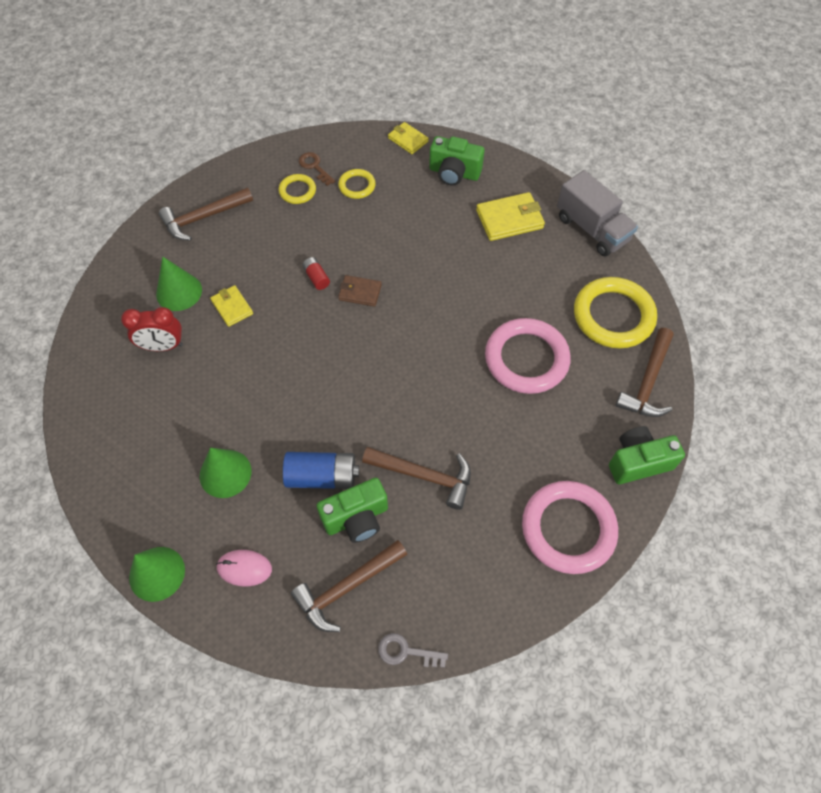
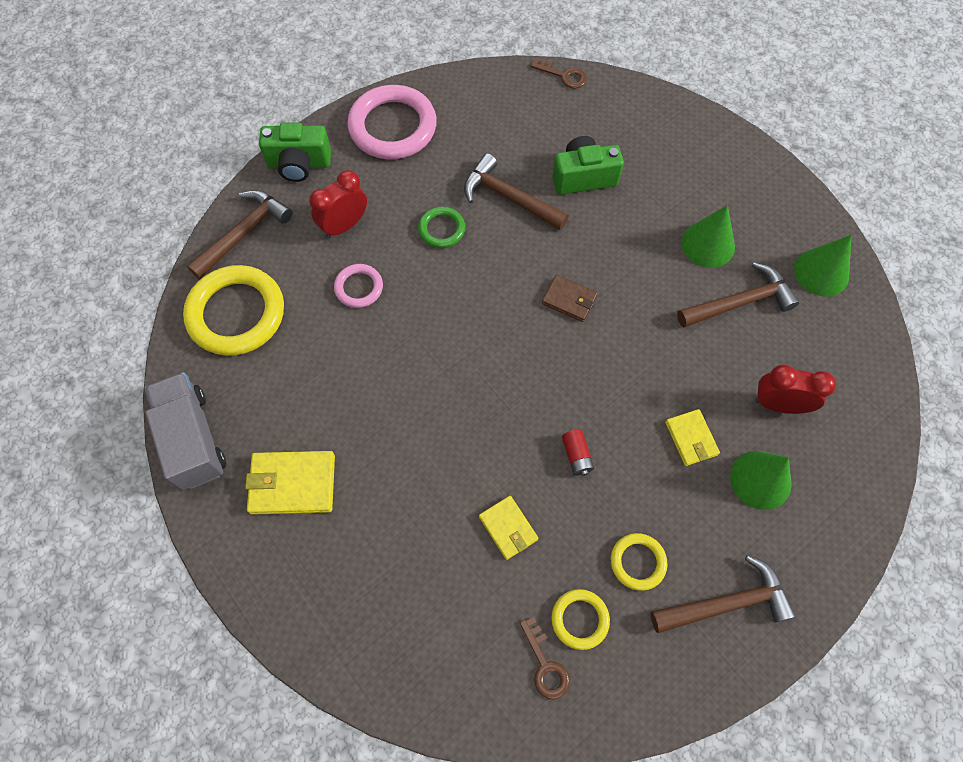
camera: 165 degrees left, 5 degrees up
(157, 573) = (774, 173): green cone -> green cone (821, 272)
(244, 568) = (693, 160): pink mouse -> none
(322, 476) = (610, 219): blue battery -> none
(346, 588) = (604, 127): brown hammer -> brown hammer (740, 302)
(357, 186) = (488, 605): yellow ring -> yellow ring (637, 562)
(360, 292) = (525, 419): brown wallet -> brown wallet (569, 300)
(406, 652) = (563, 75): grey key -> brown key
(408, 140) = (383, 685): yellow wallet -> yellow wallet (508, 528)
(454, 173) = (336, 592): green camera -> none
(476, 428) = (441, 229): none -> green ring
(526, 359) = (359, 287): pink ring -> pink ring, size x0.50
(565, 410) = (344, 225): none -> red clock

